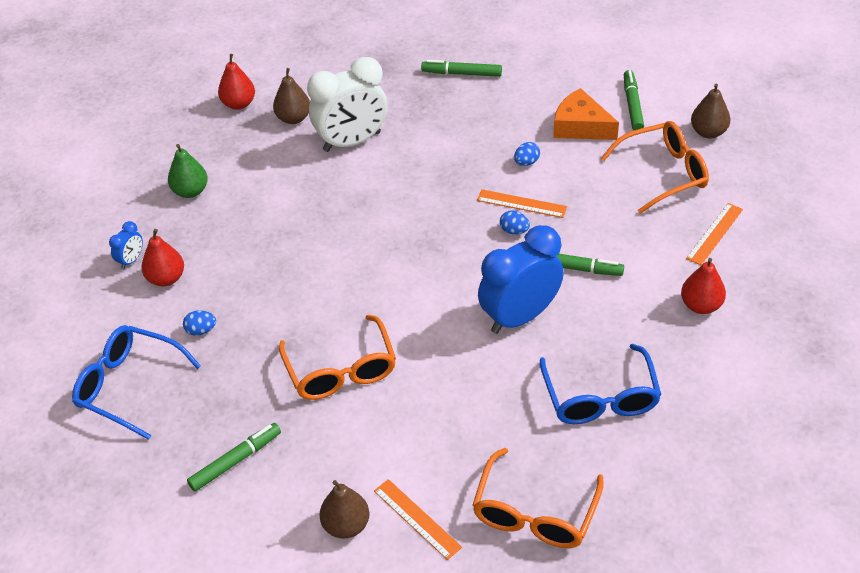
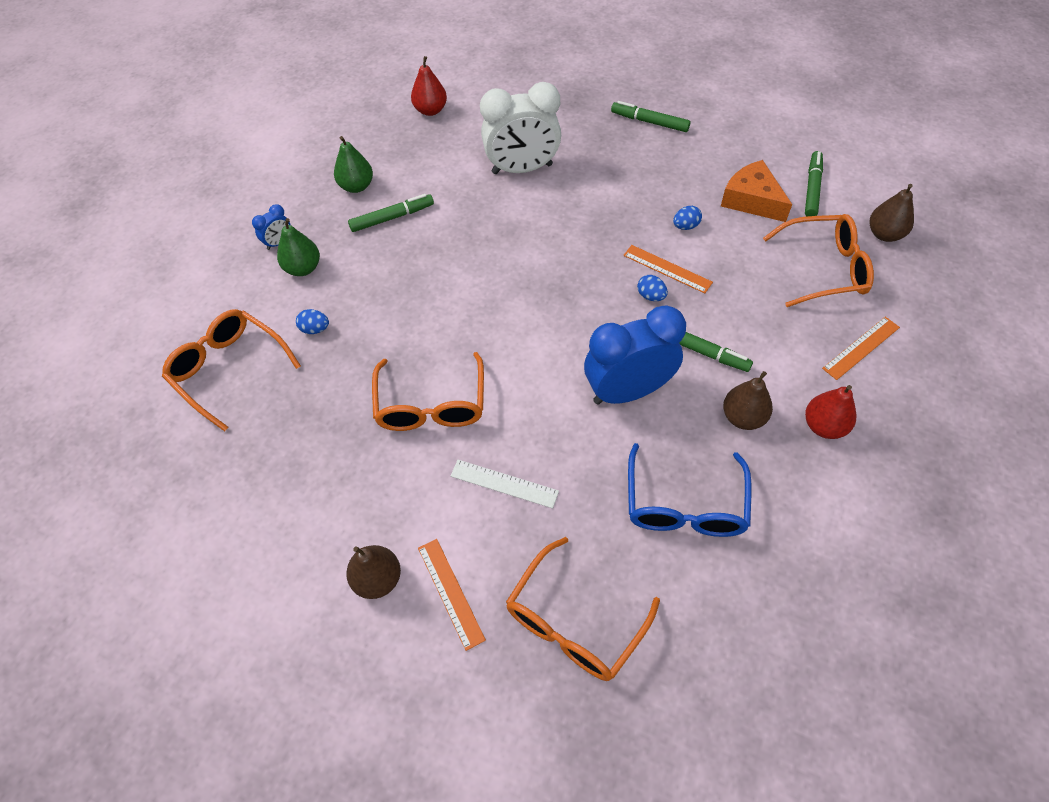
camera: 15 degrees right, 10 degrees up
(129, 386) = (229, 370): blue glasses -> orange glasses
(166, 278) = (303, 268): red pear -> green pear
(235, 461) = (297, 476): green marker -> green marker (392, 217)
(293, 118) = (475, 134): brown pear -> brown pear (743, 417)
(433, 419) = (504, 483): none -> white ruler

